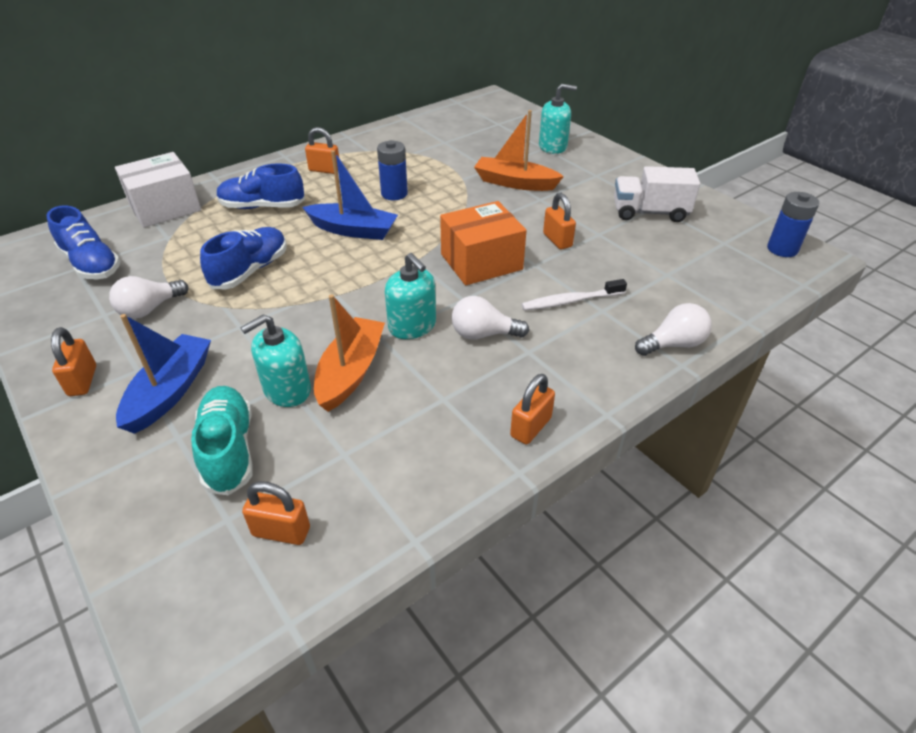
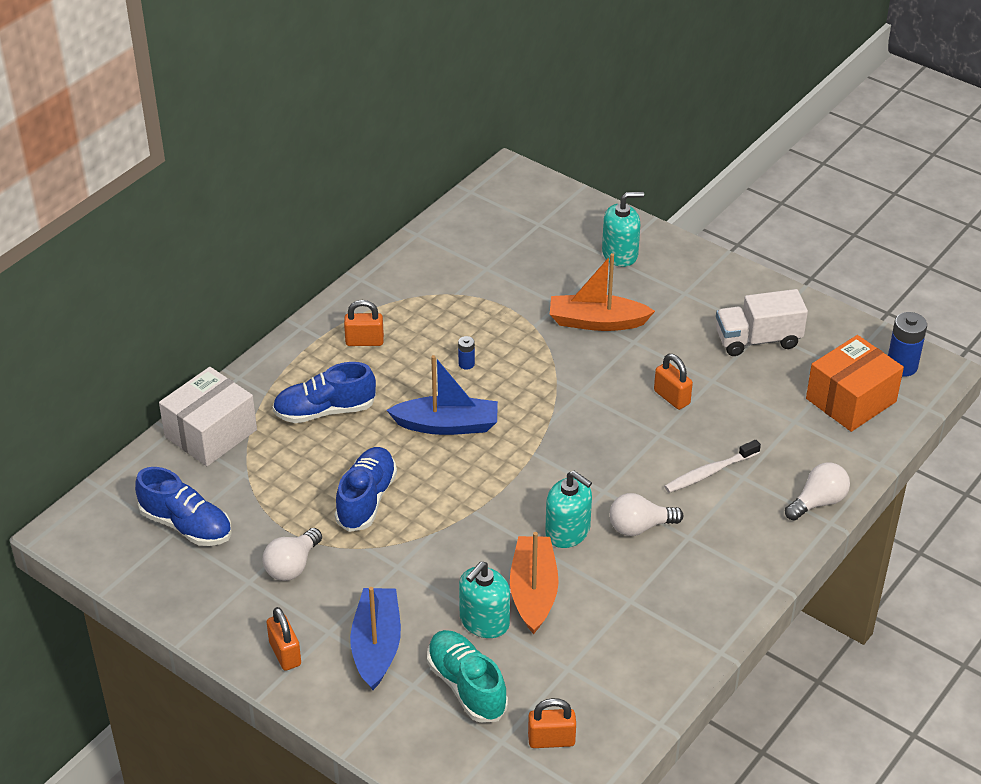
camera: 15 degrees left, 0 degrees up
(394, 194) = (466, 364): blue battery -> blue battery, size x0.52
(481, 262) = (603, 441): orange box -> orange box (851, 400)
(530, 427) = (716, 611): orange padlock -> none

